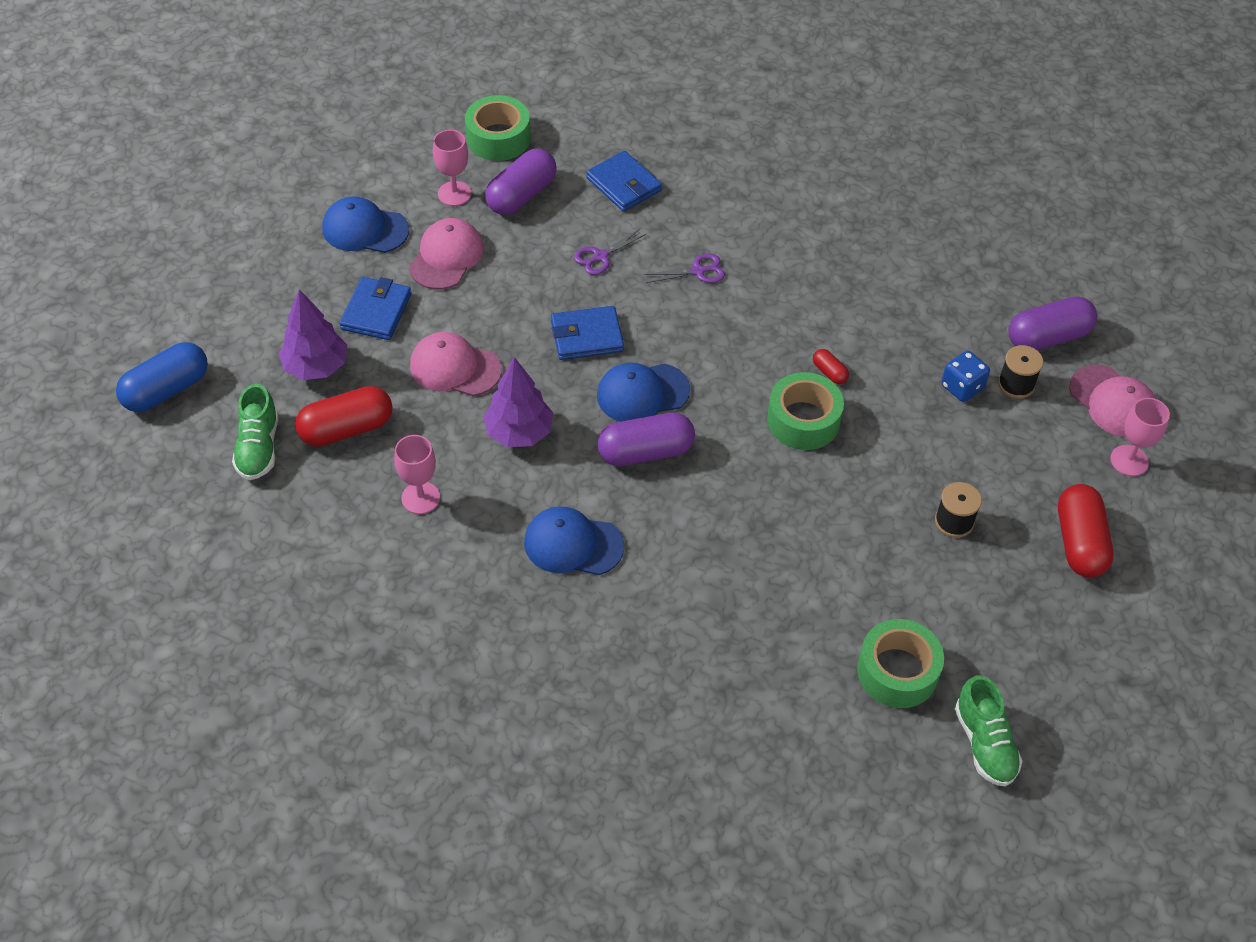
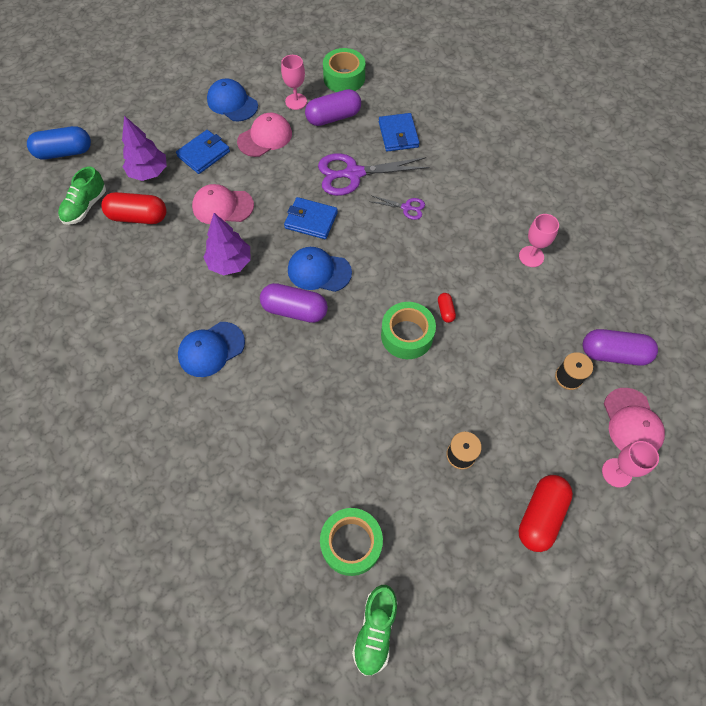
camera: 30 degrees right, 10 degrees up
(420, 498) = (147, 278): pink goblet -> pink goblet (531, 256)
(455, 367) = (222, 206): pink cap -> pink cap turned 45 degrees counterclockwise
(573, 544) = (211, 349): blue cap -> blue cap turned 75 degrees counterclockwise
(600, 256) = (353, 174): purple scissors -> purple scissors, size x2.04
(962, 387) = (529, 362): blue dice -> none

